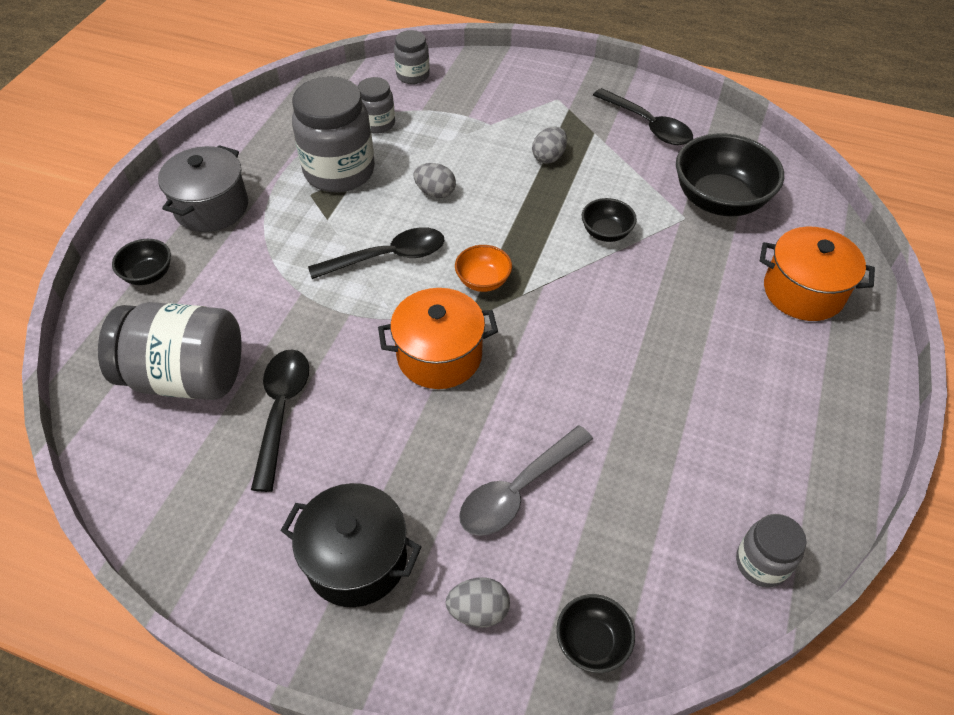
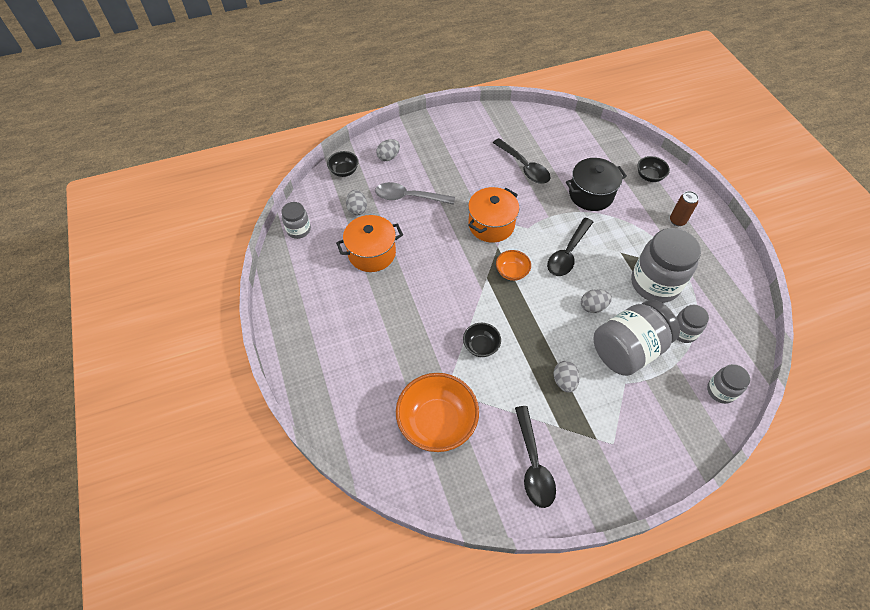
camera: 140 degrees right, 5 degrees up
(186, 376) = (573, 155): grey jar -> grey jar (628, 349)
(211, 207) = (677, 221): grey pot -> brown can
(356, 559) = (442, 145): black pot -> black pot (591, 194)
(518, 490) = (409, 197): grey spoon -> grey spoon turned 90 degrees counterclockwise
(626, 531) = (357, 209): none -> grey egg
(648, 125) = (533, 464): black spoon -> black spoon turned 105 degrees counterclockwise
(719, 200) = (437, 422): black bowl -> orange bowl
(803, 291) = (347, 381): orange pot -> orange pot (372, 253)

